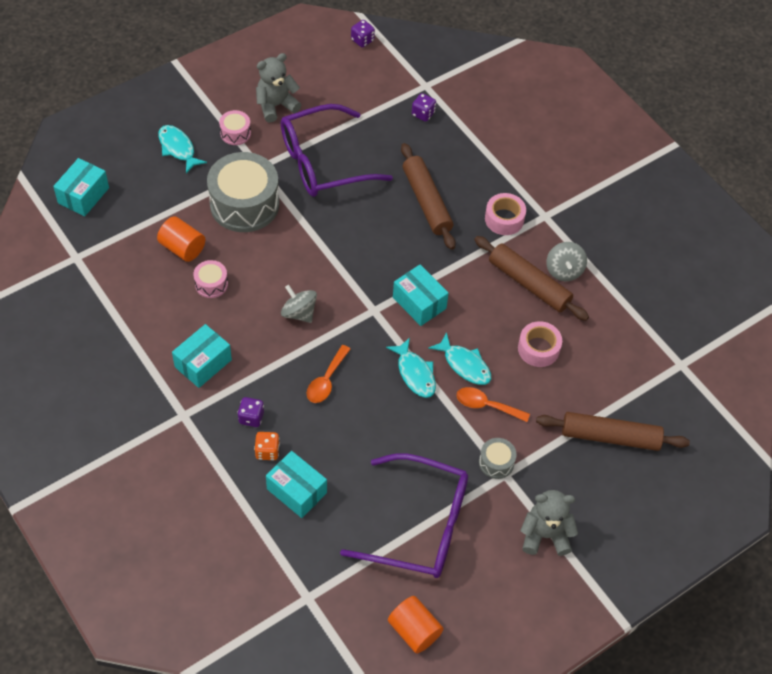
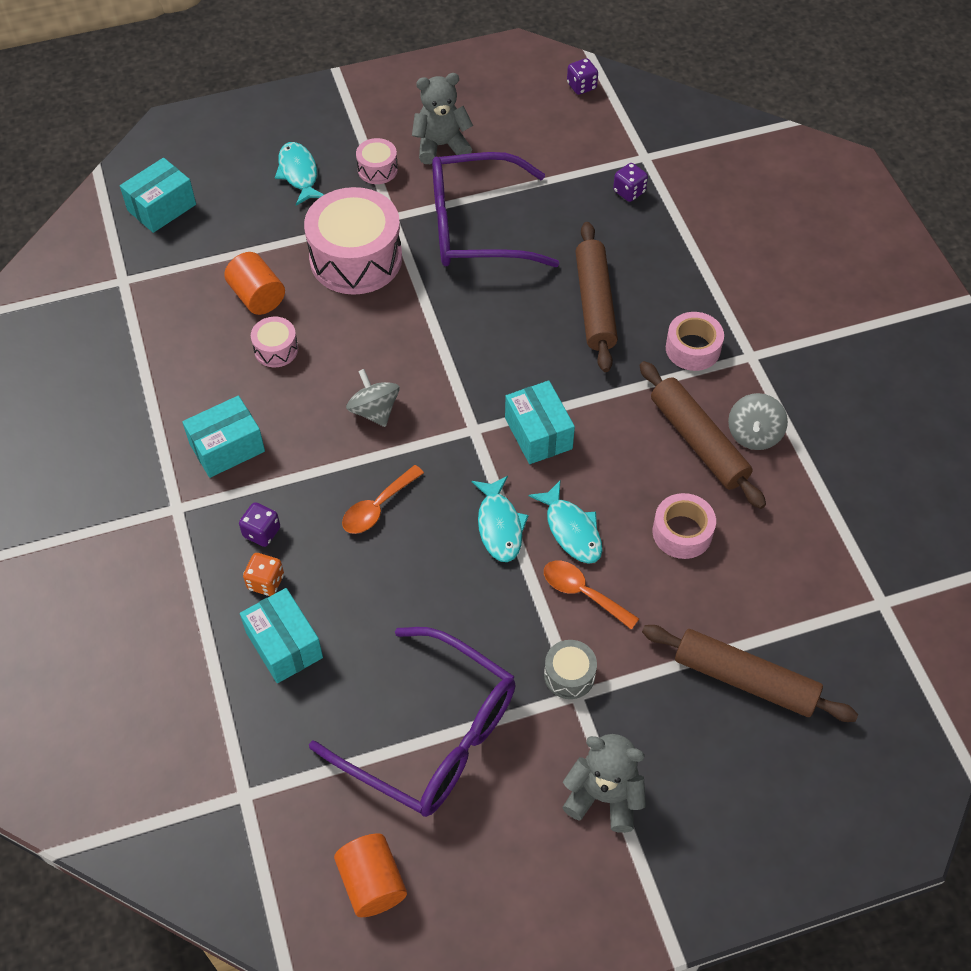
camera: 20 degrees right, 0 degrees up
(244, 204) = (356, 258): grey drum -> pink drum

